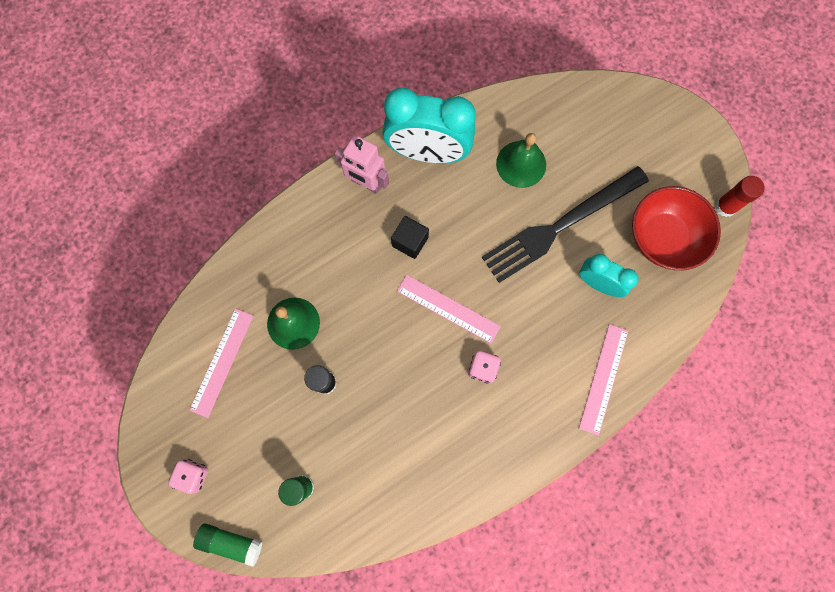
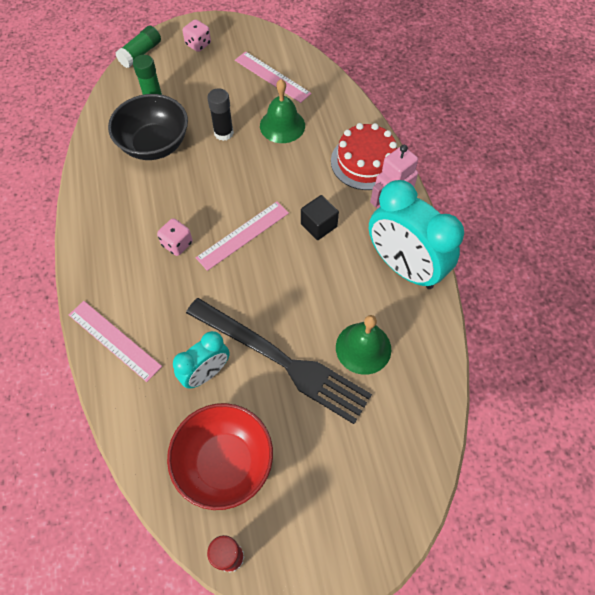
camera: 110 degrees right, 15 degrees down
(315, 222) = (365, 162): none -> red cake
(368, 453) = (154, 145): none -> black bowl
(428, 152) = (404, 267): turquoise clock -> turquoise clock turned 75 degrees counterclockwise
(560, 226) = (281, 360): black fork -> black fork turned 135 degrees clockwise

